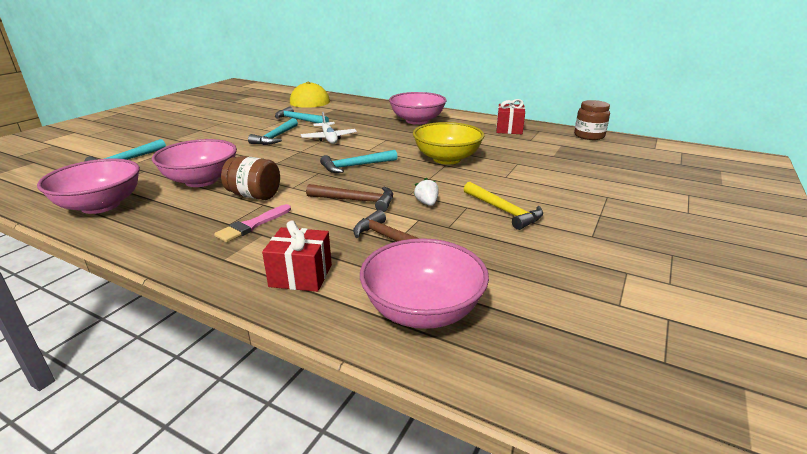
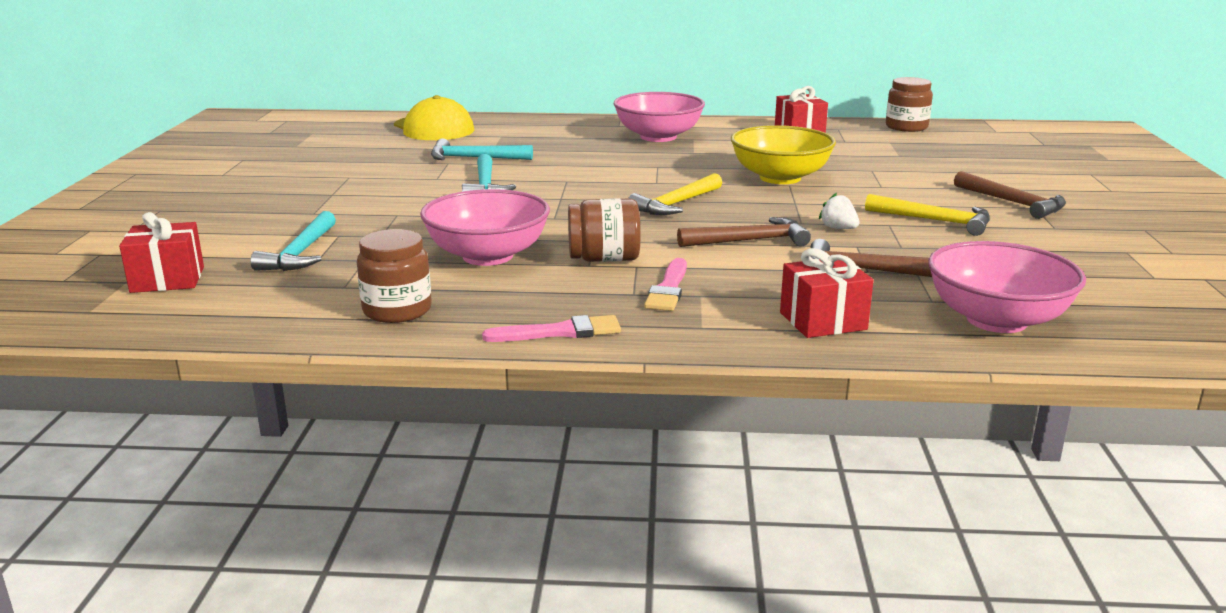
camera: 25 degrees left, 5 degrees down
(50, 164) = (167, 279): none -> red gift
(101, 205) = (397, 310): pink bowl -> brown jar
(145, 241) = (560, 332): none -> pink brush
(329, 138) = (572, 176): white plane -> none
(355, 166) = (676, 204): turquoise hammer -> yellow hammer
(586, 207) = (1013, 203): none -> brown hammer

